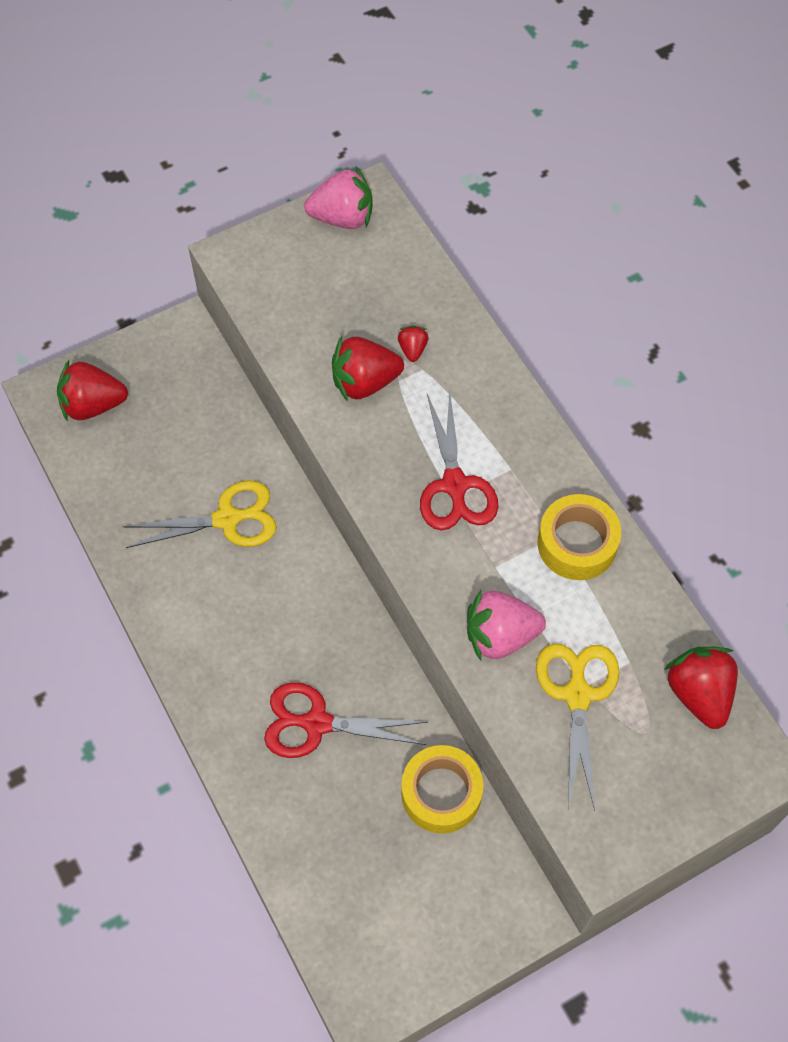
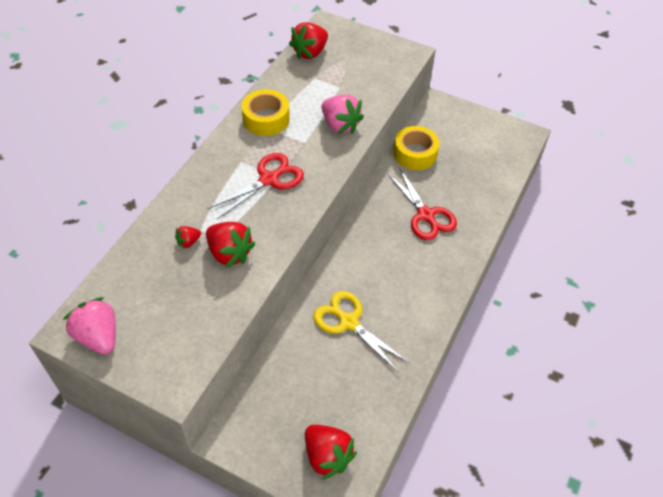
camera: 125 degrees left, 10 degrees down
(577, 695) = (346, 88): yellow scissors -> none

